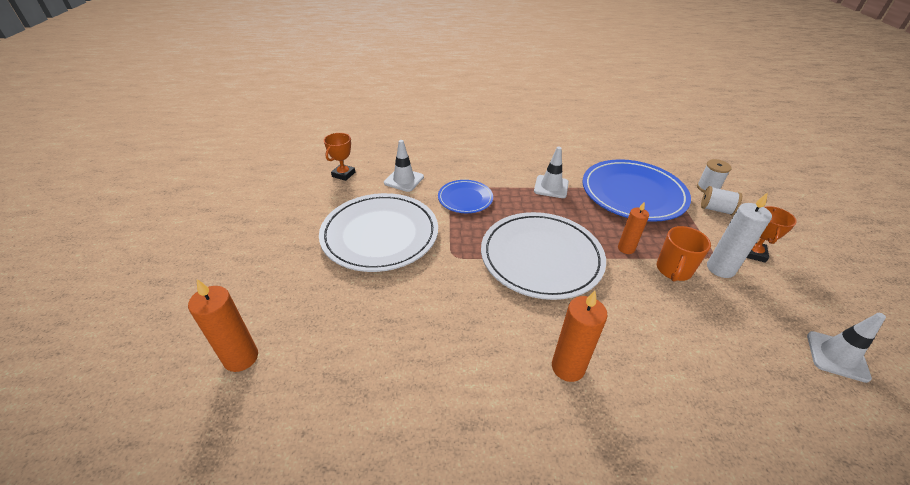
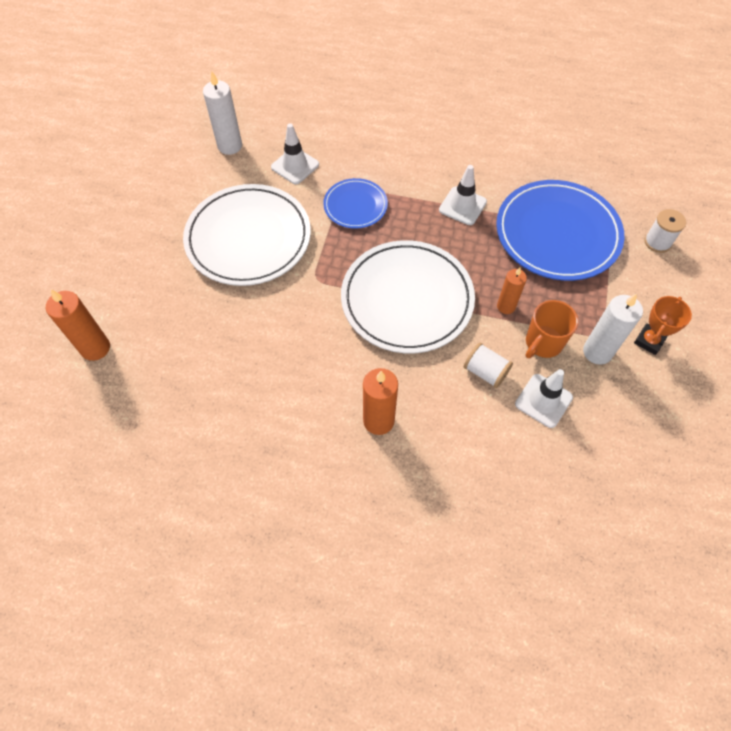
camera: 15 degrees right, 20 degrees up
(343, 174) = (230, 146): orange trophy -> white candle
(716, 209) = (646, 275): white spool -> white spool (485, 372)
(837, 356) = (651, 470): white traffic cone -> white traffic cone (543, 401)

